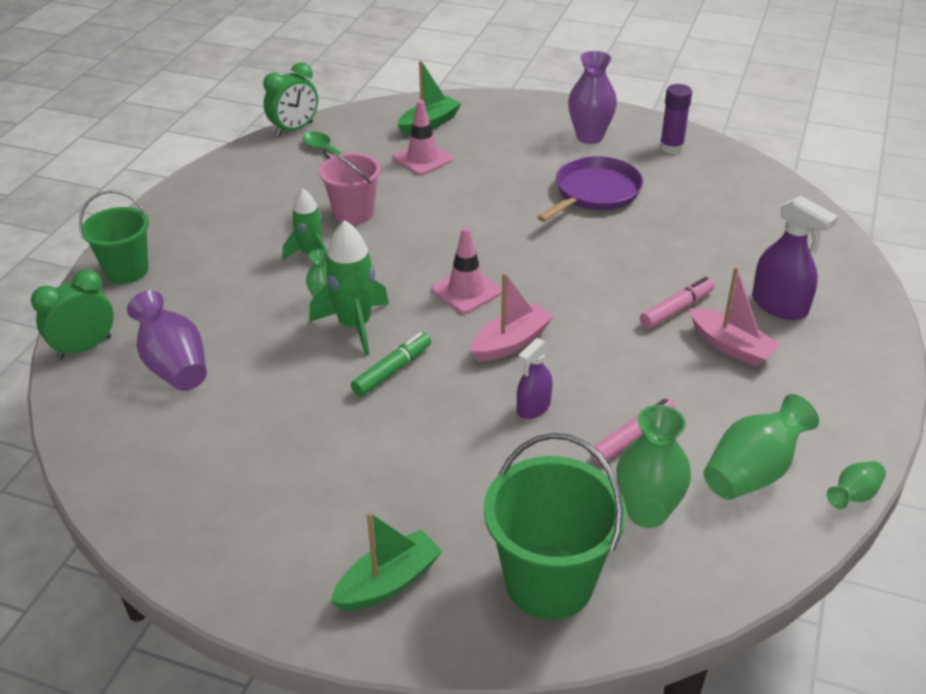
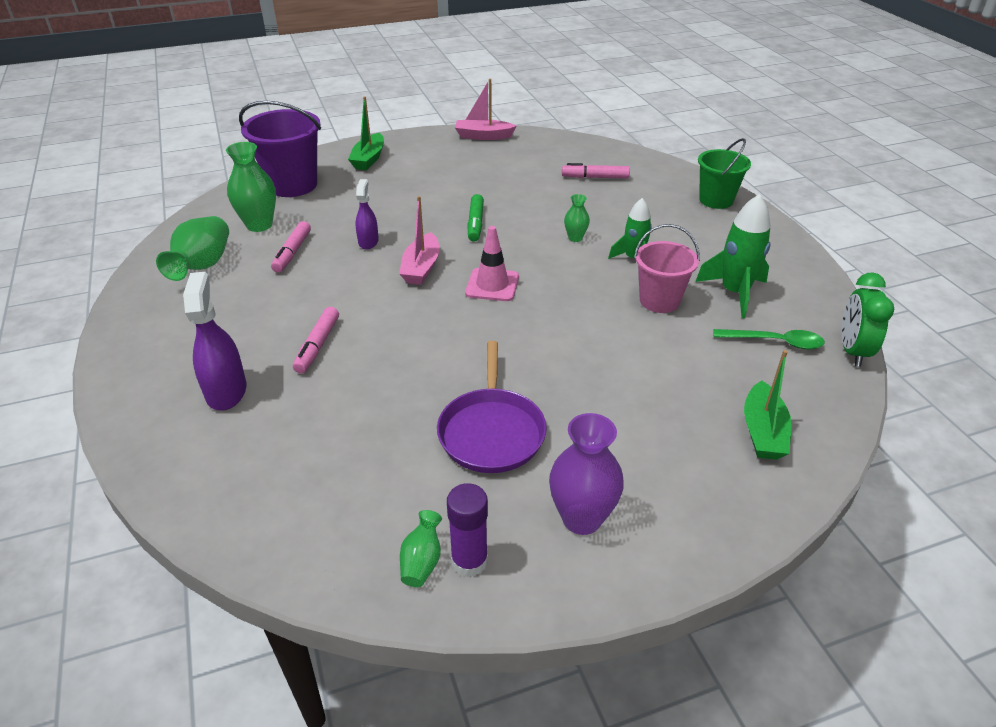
camera: 140 degrees right, 0 degrees up
(84, 348) = (653, 165): green clock -> none
(174, 365) = (595, 177): purple vase -> pink marker
(355, 326) = (533, 234): green rocket -> green rocket (734, 293)
(422, 159) = (696, 382): pink traffic cone -> none
(549, 582) = (292, 185): green bucket -> purple bucket
(731, 346) = (254, 336): pink boat -> pink boat (483, 136)
(779, 305) = (226, 391): purple spray bottle -> purple spray bottle turned 75 degrees clockwise
(853, 495) = (129, 280): green vase -> green vase (422, 561)

